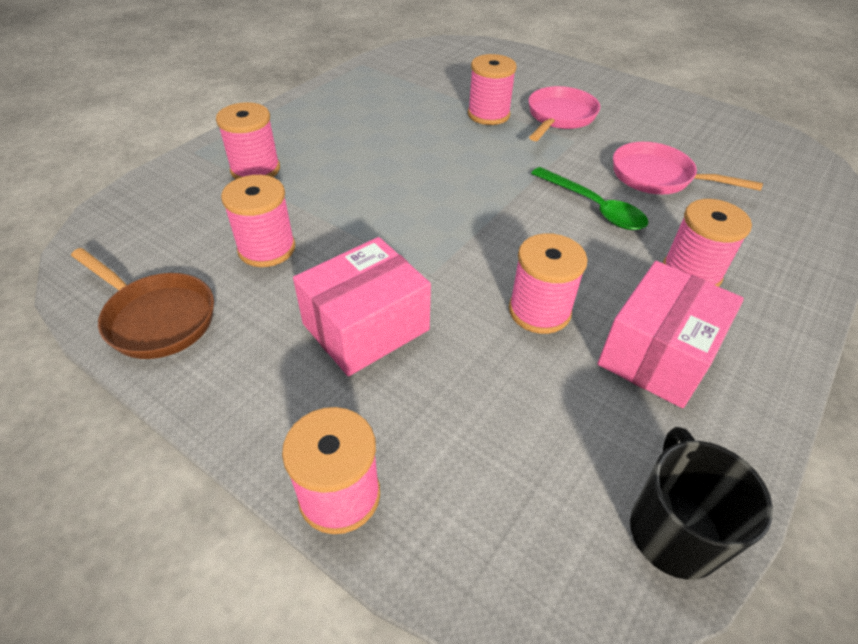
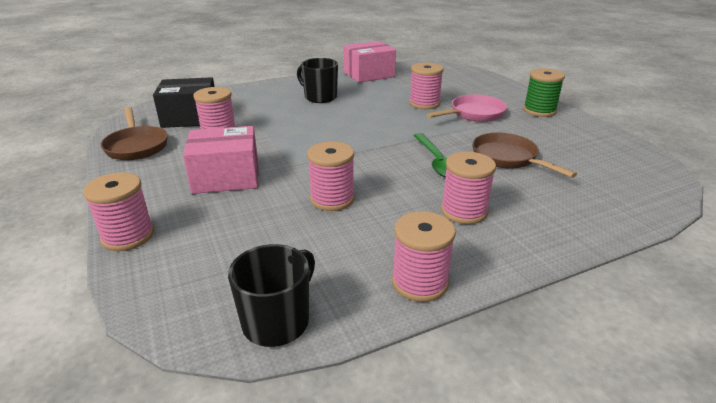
camera: 30 degrees right, 15 degrees down
(186, 232) = (190, 118): none -> black box
(255, 169) = (254, 101): pink spool -> pink spool (419, 282)
(344, 138) = (319, 97): none -> black mug
(620, 94) = (539, 111): none -> green spool
(657, 354) = (382, 241): pink box -> pink box (369, 74)
(658, 177) = (508, 158): pink pan -> brown pan

